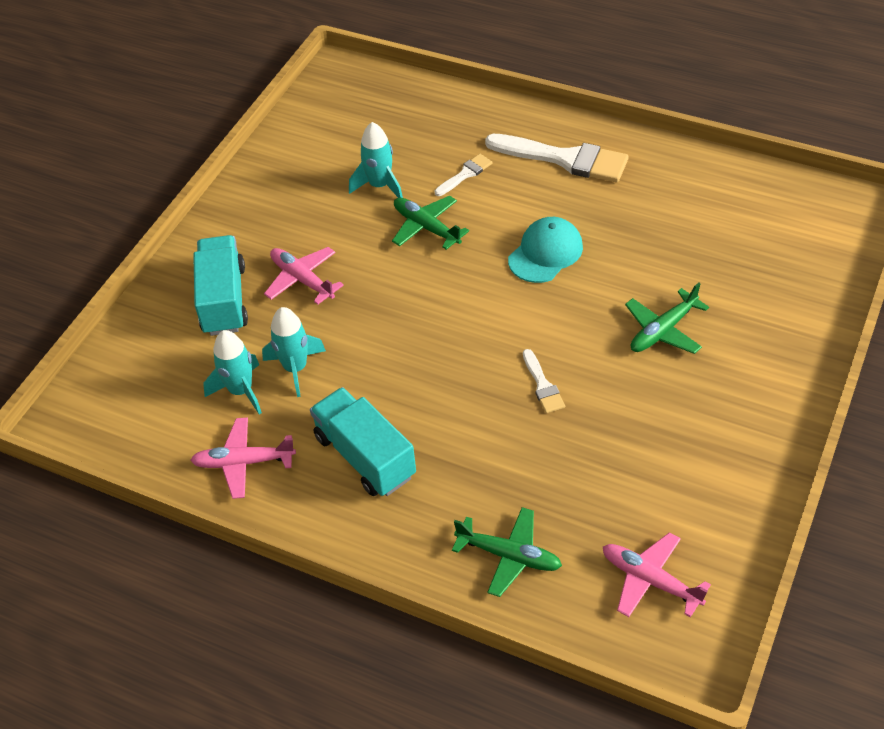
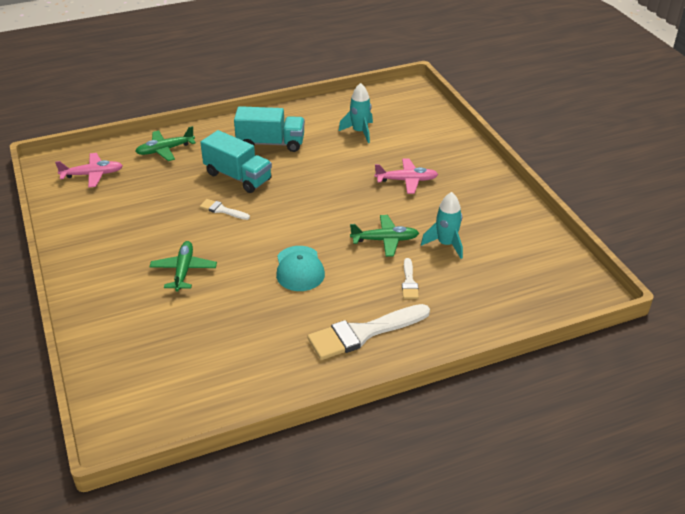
camera: 130 degrees right, 10 degrees down
(224, 300) = (427, 153): turquoise truck -> turquoise truck (238, 177)
(243, 462) = (318, 115): pink plane -> none
(295, 368) = (349, 151): turquoise rocket -> none

